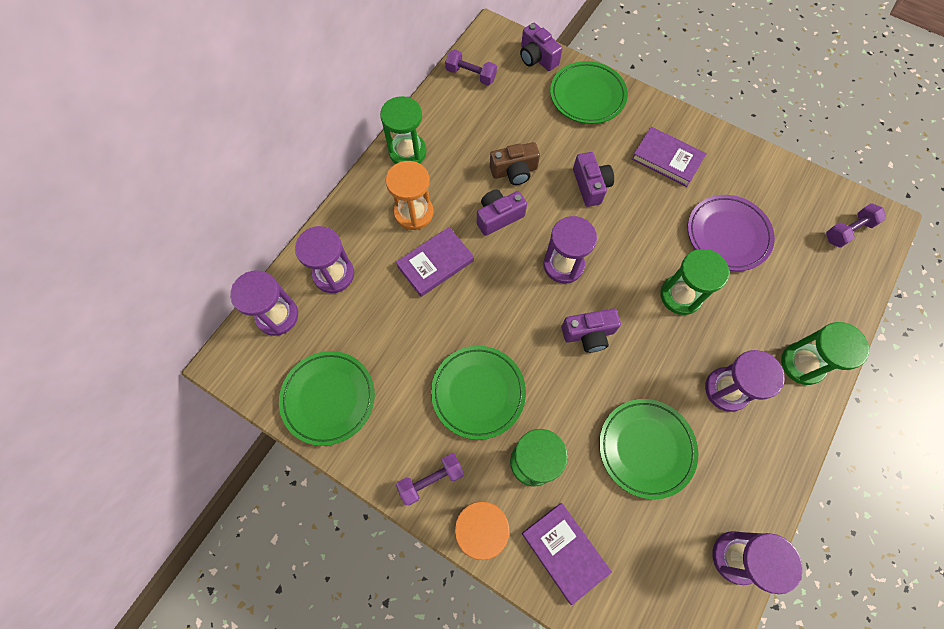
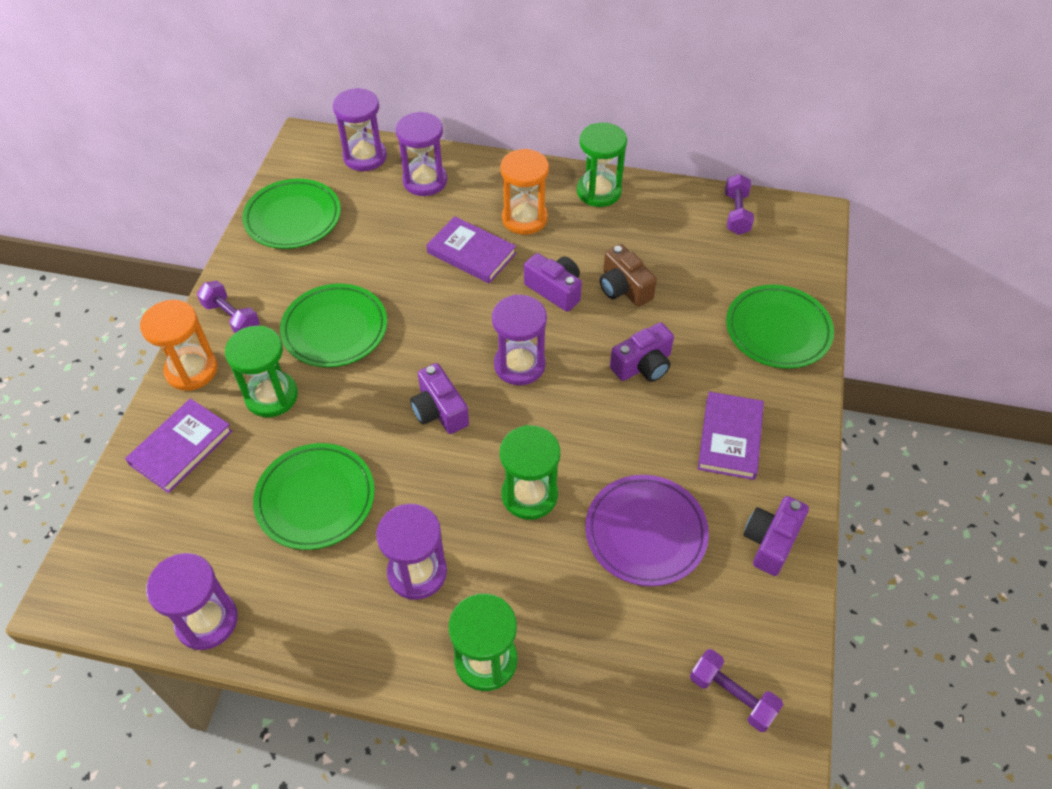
camera: 70 degrees right, 15 degrees down
(537, 58) = (804, 266): purple camera -> purple camera (771, 541)

